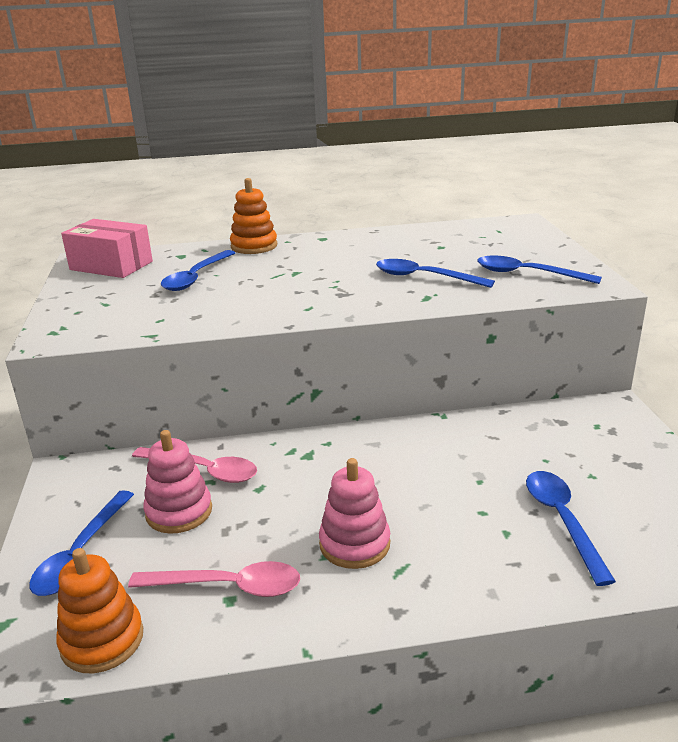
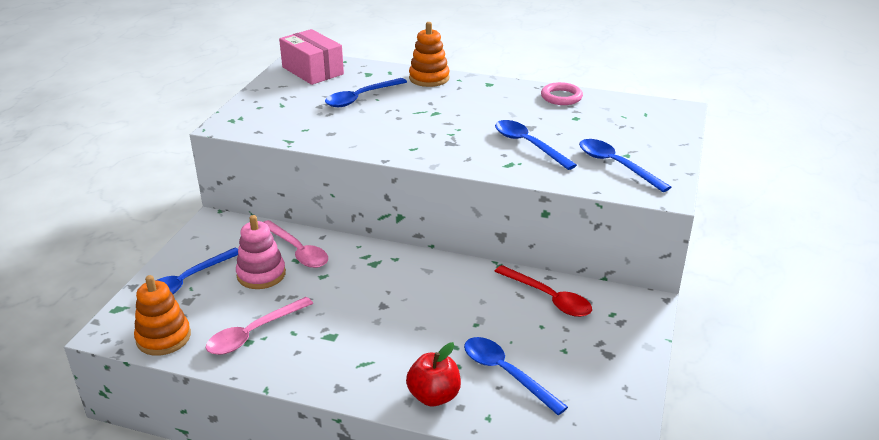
camera: 25 degrees right, 5 degrees up
(228, 586) = (253, 333): pink spoon -> pink spoon turned 105 degrees clockwise
(354, 544) = (350, 336): pink stacking toy -> none
(406, 234) = (561, 97): none -> pink ring
(514, 576) = (434, 396): none -> red apple
(524, 431) = (548, 298): none -> red spoon
(562, 520) = (506, 373): blue spoon -> blue spoon turned 60 degrees counterclockwise

